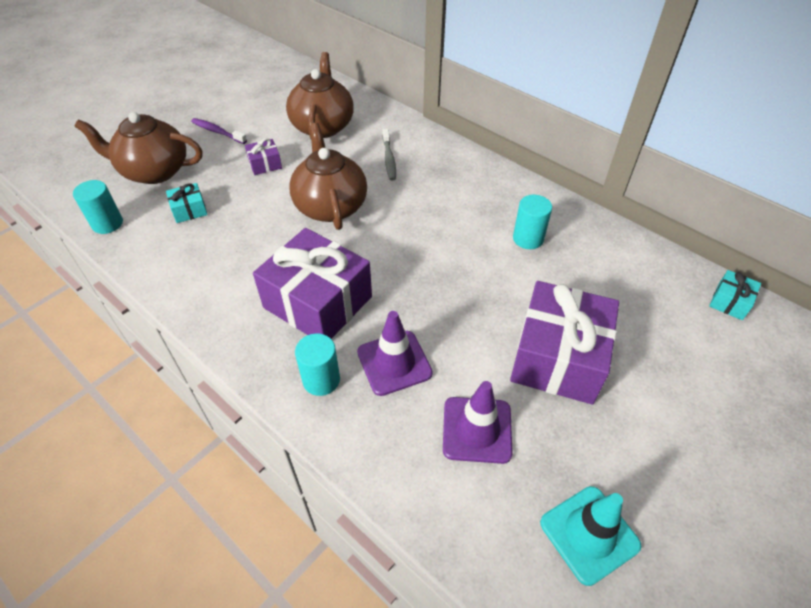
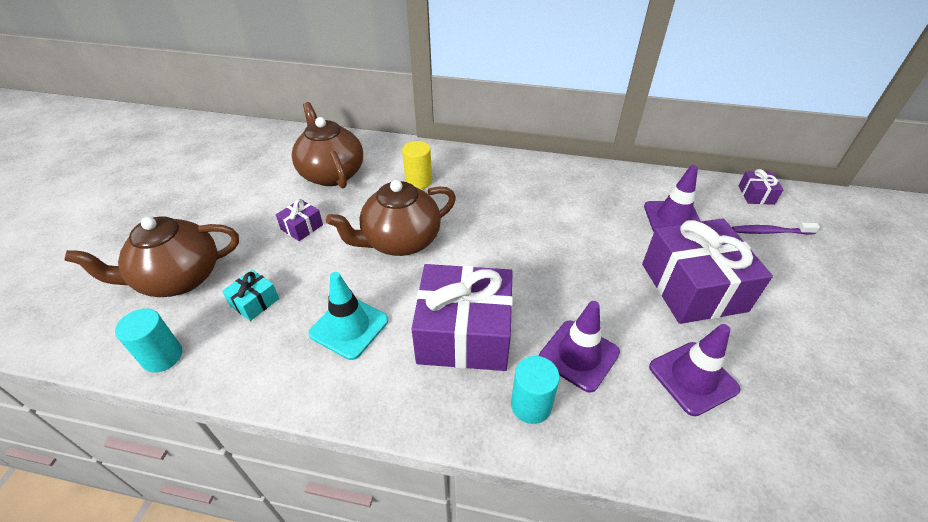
camera: 30 degrees left, 5 degrees down
(217, 132) = (223, 214): purple toothbrush -> purple toothbrush (770, 232)
(330, 206) = (400, 241): brown teapot -> brown teapot turned 75 degrees counterclockwise
(389, 159) = (418, 181): grey toothbrush -> yellow cylinder
(528, 238) = (587, 204): turquoise cylinder -> none
(589, 534) = (842, 416): turquoise traffic cone -> turquoise traffic cone (349, 327)
(604, 287) = (673, 219): none -> purple traffic cone
(730, 302) = (756, 195): turquoise gift -> purple gift

